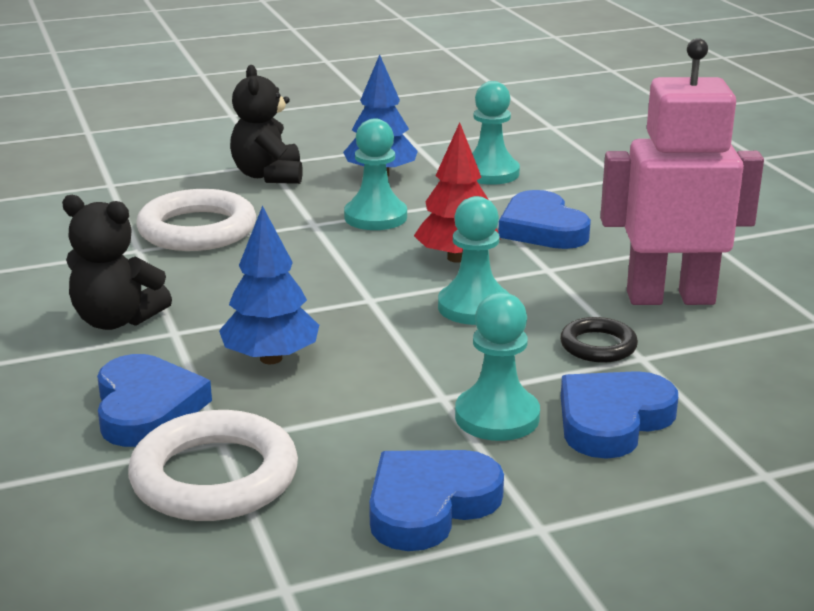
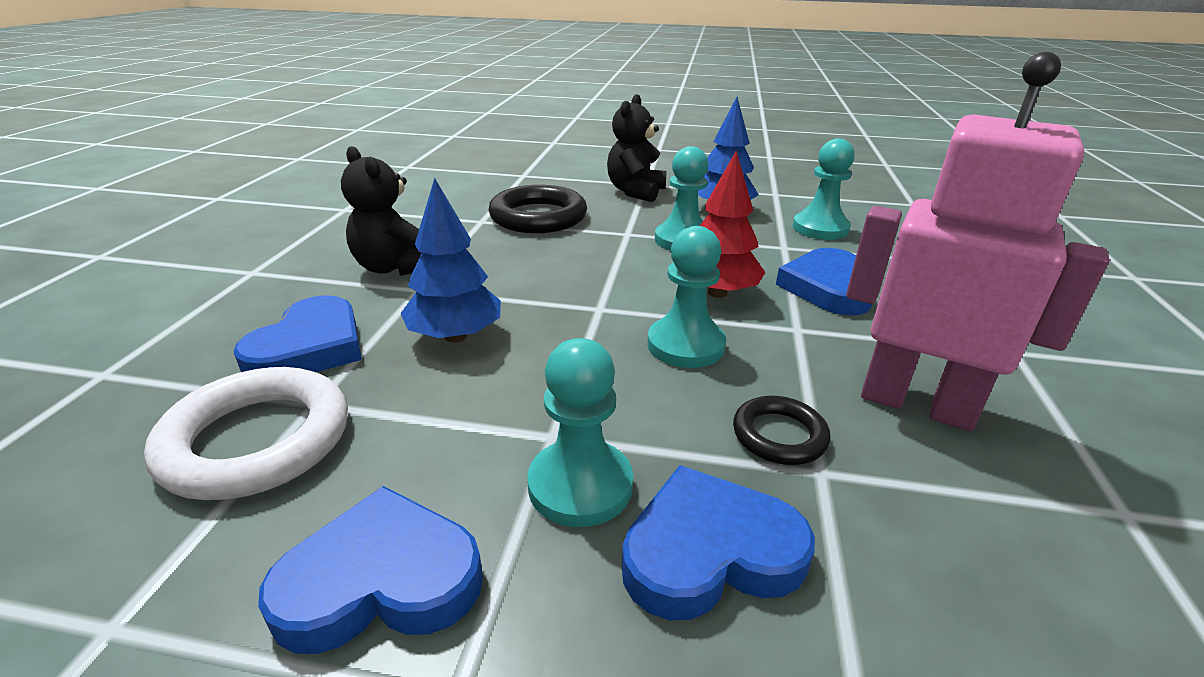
camera: 30 degrees right, 5 degrees up
(197, 229) = (538, 217): white ring -> black ring

